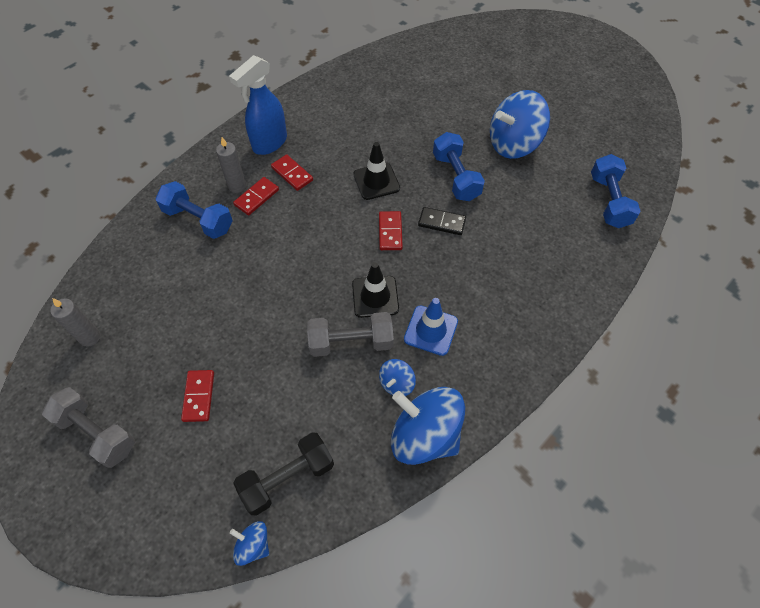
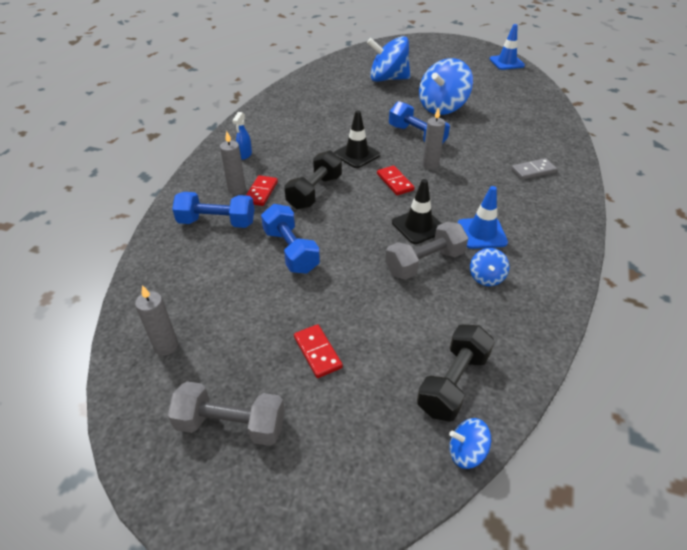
camera: 25 degrees left, 15 degrees down
(269, 143) = (245, 155): blue spray bottle -> blue spray bottle, size x0.49
(292, 174) = (281, 169): red domino -> none
(305, 216) = (314, 192): none -> black dumbbell
(424, 435) = (540, 304): blue spinning top -> blue spinning top (388, 79)
(441, 222) = (430, 165): black domino -> grey candle
(547, 271) = (533, 171): none -> grey domino
(609, 201) = (537, 121): blue dumbbell -> blue dumbbell (291, 251)
(644, 96) = (506, 62): none -> blue traffic cone

